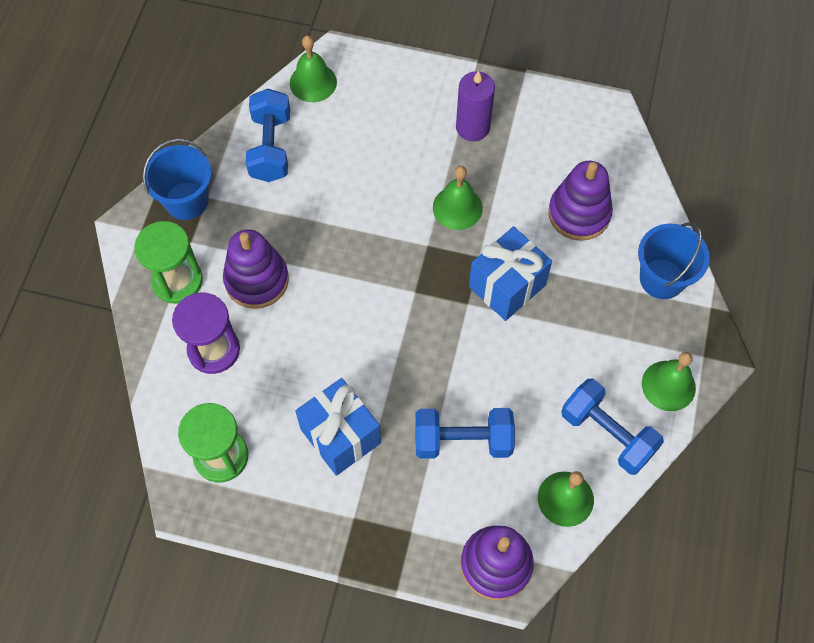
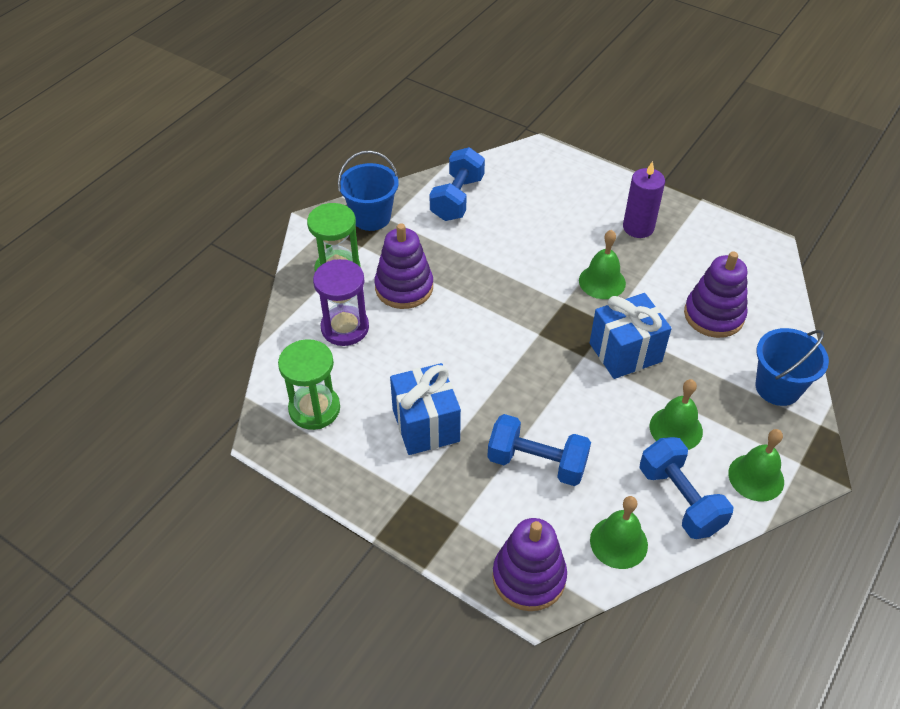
camera: 20 degrees right, 15 degrees down
(313, 82) = (512, 163): green bell -> green bell (676, 428)

